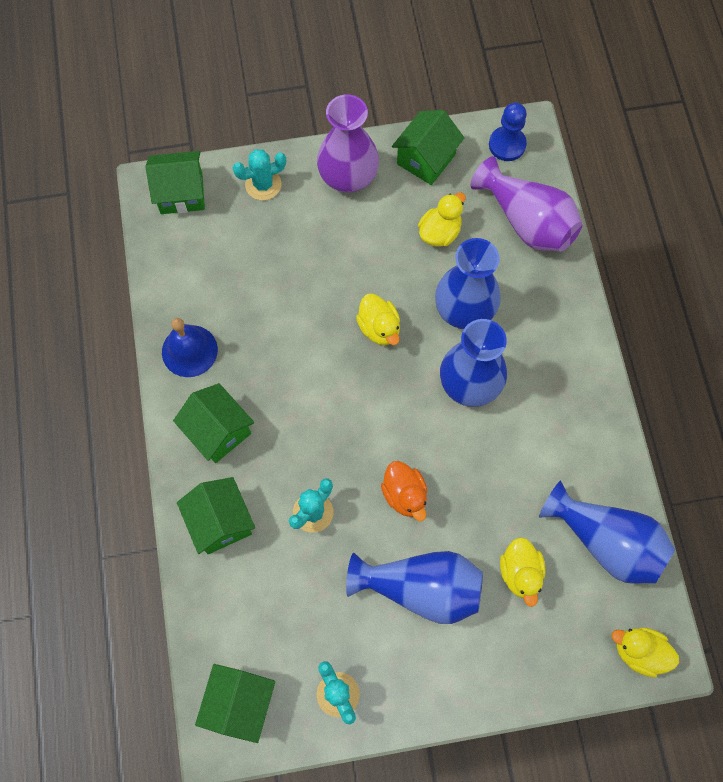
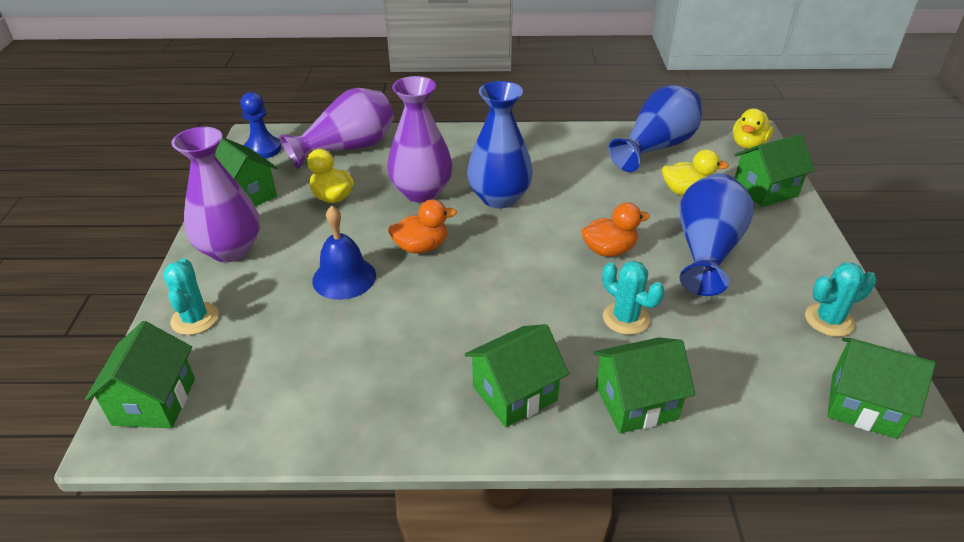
camera: 80 degrees left, 30 degrees down
(189, 351) = (394, 413): blue bell -> blue bell (344, 277)
(379, 328) = (421, 247): yellow duck -> orange duck
(464, 310) = (421, 192): blue vase -> purple vase
(542, 661) = (765, 190): none -> green house

